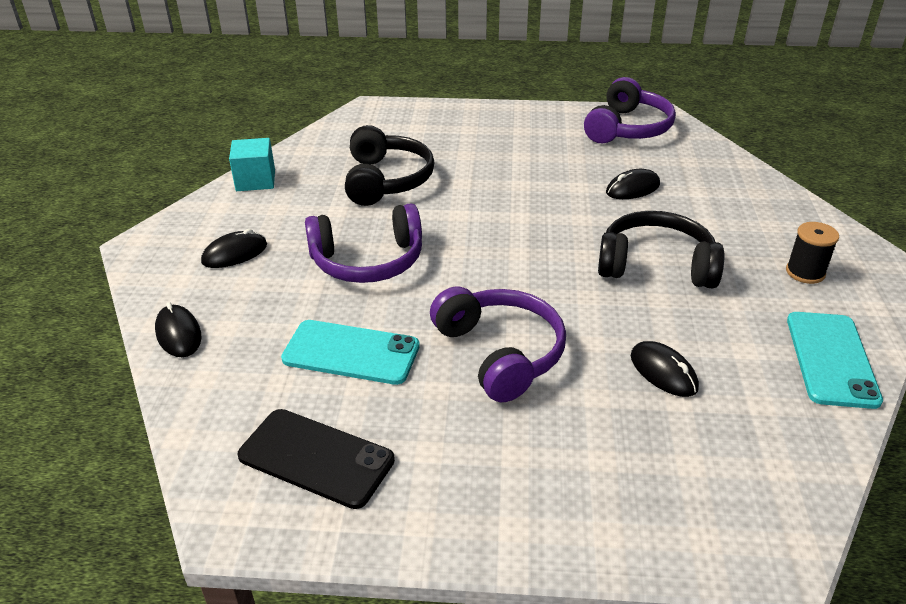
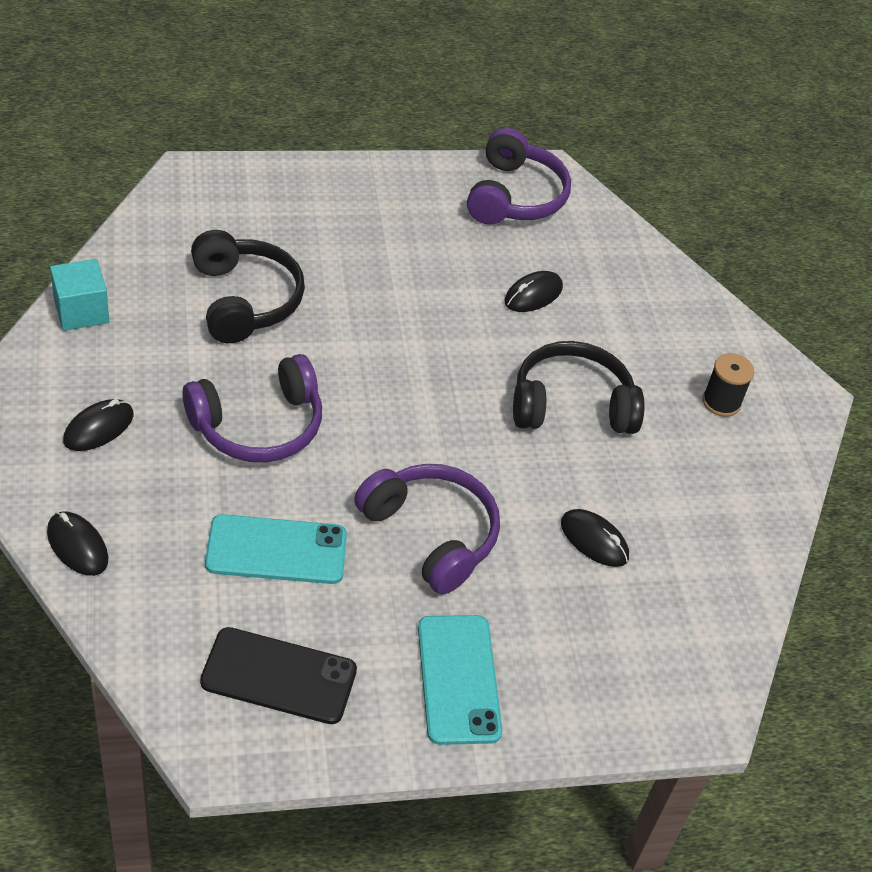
camera: 20 degrees left, 10 degrees up
(831, 359) = (748, 508): turquoise phone -> turquoise phone (458, 679)

